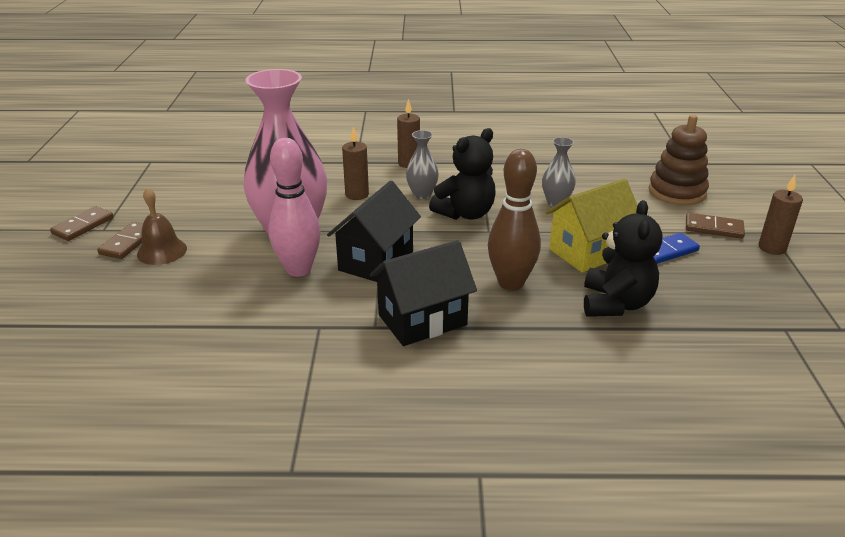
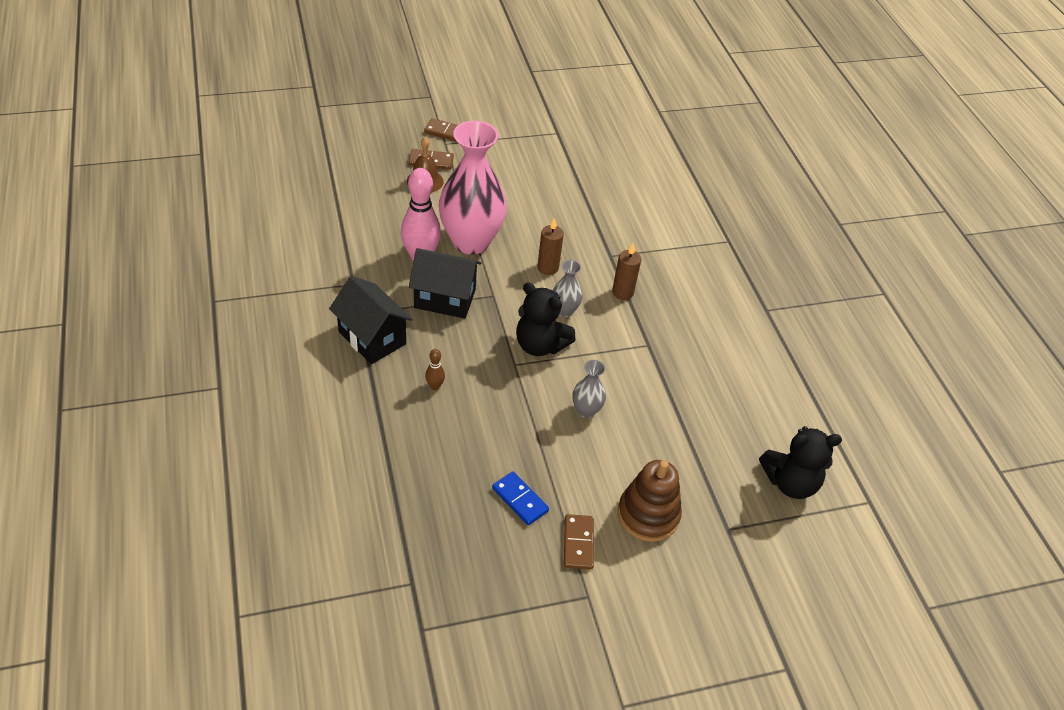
camera: 70 degrees right, 15 degrees up
(511, 283) = (435, 386): brown bowling pin -> brown bowling pin, size x0.45
(589, 252) = (500, 438): yellow house -> none
(616, 304) = (421, 458): black teddy bear -> black teddy bear (790, 482)
(772, 248) = (553, 592): brown candle -> none

